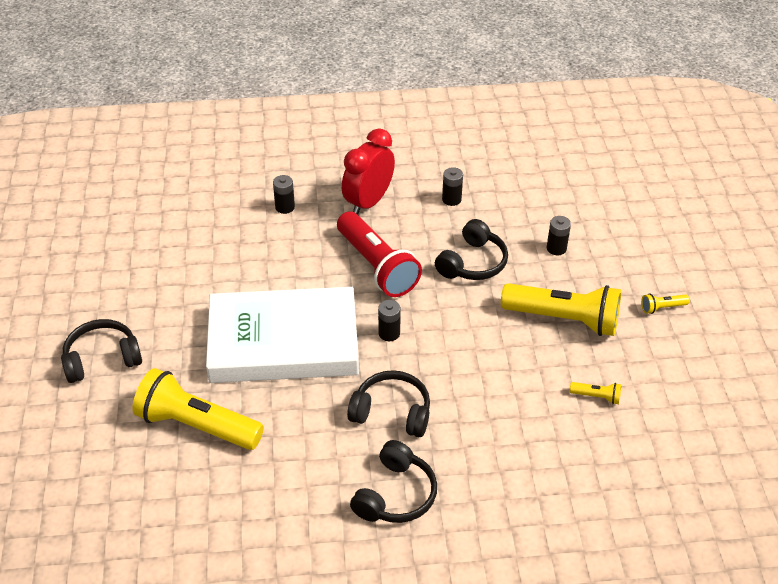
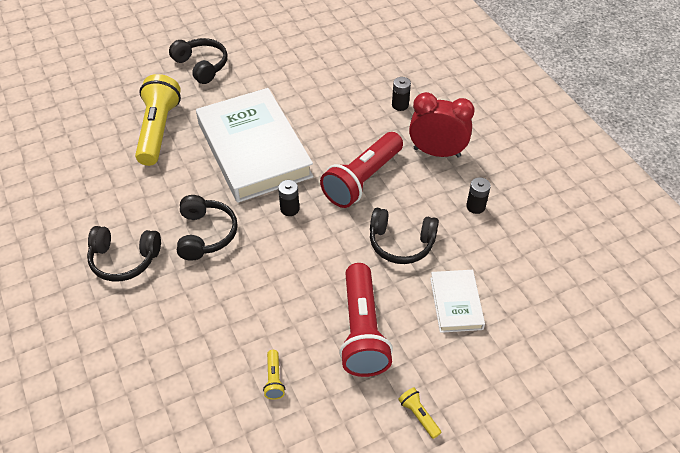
camera: 70 degrees right, 5 degrees up
(556, 248) = (456, 303): black battery -> white book
(564, 319) = (362, 331): yellow flashlight -> red flashlight

